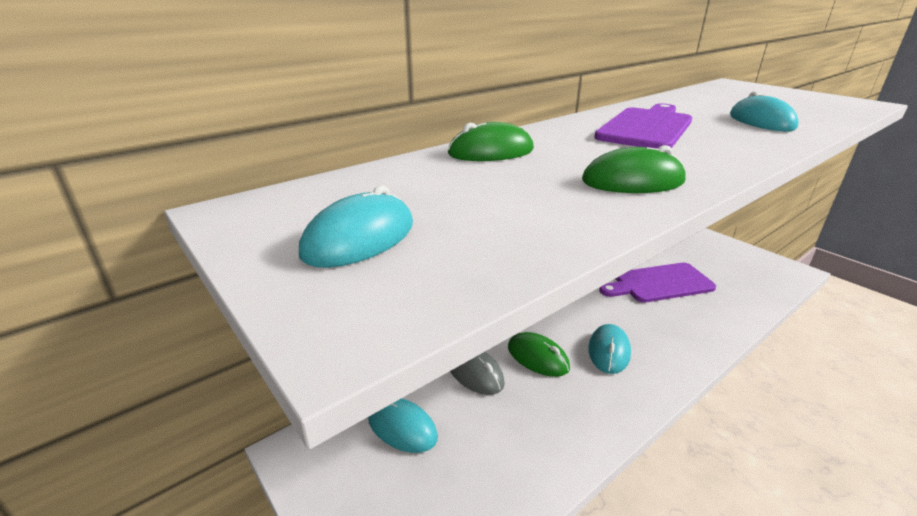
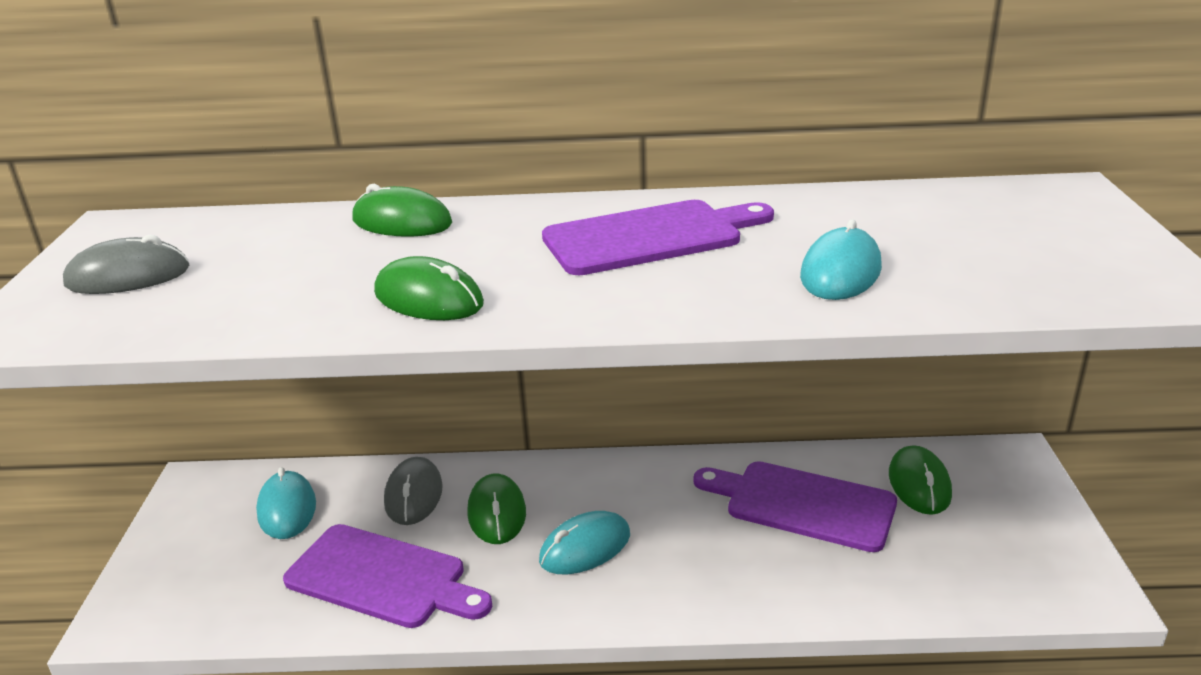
camera: 40 degrees right, 0 degrees up
(359, 238) = (128, 276): turquoise mouse -> grey mouse
(533, 432) = (382, 577): none -> purple cutting board
(682, 256) = (919, 484): none -> green mouse

